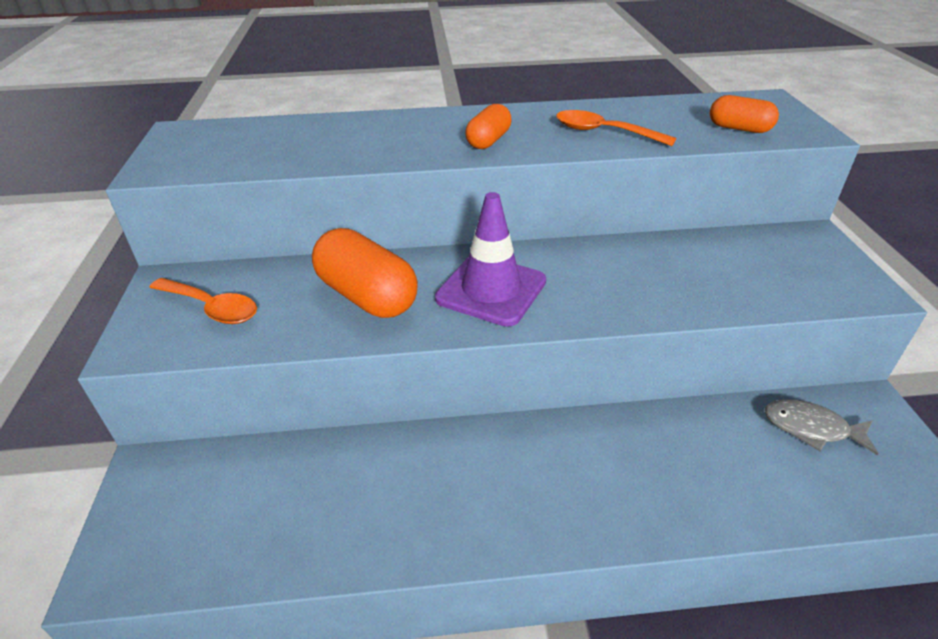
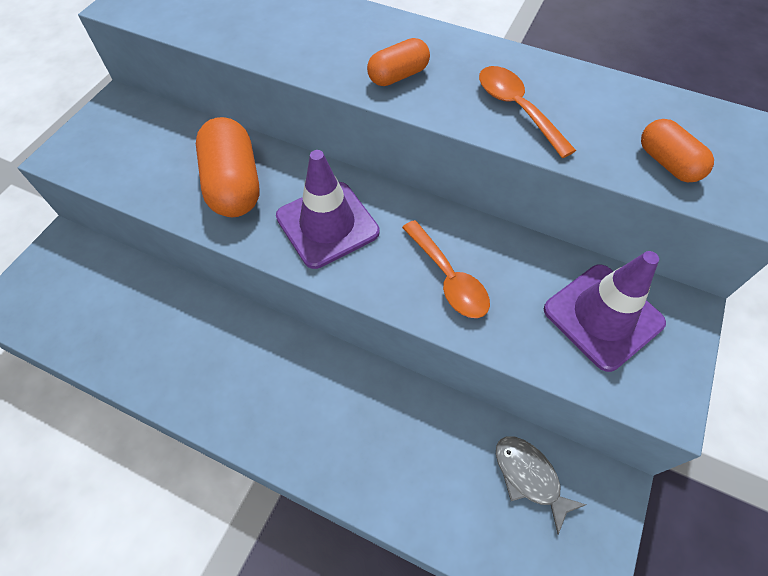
camera: 30 degrees right, 20 degrees up
(212, 308) = (128, 144): orange spoon -> orange spoon (448, 278)
(770, 260) = (603, 316): none -> purple traffic cone

